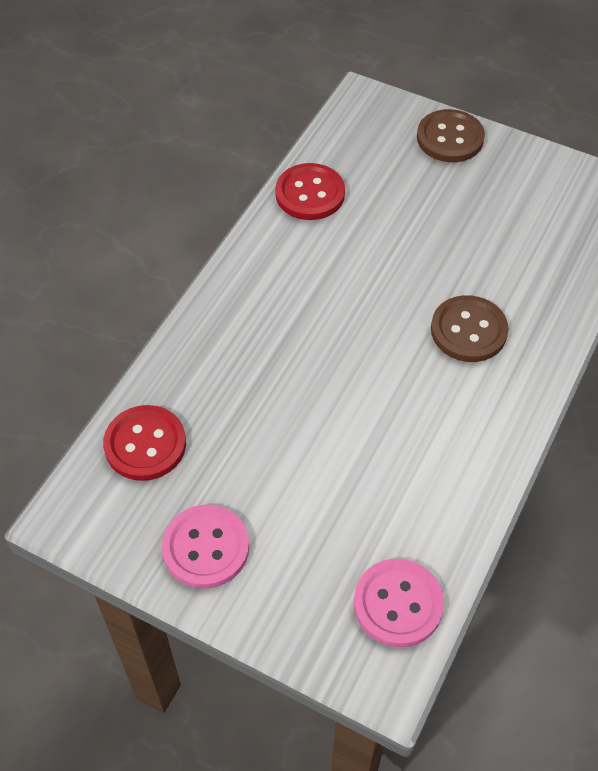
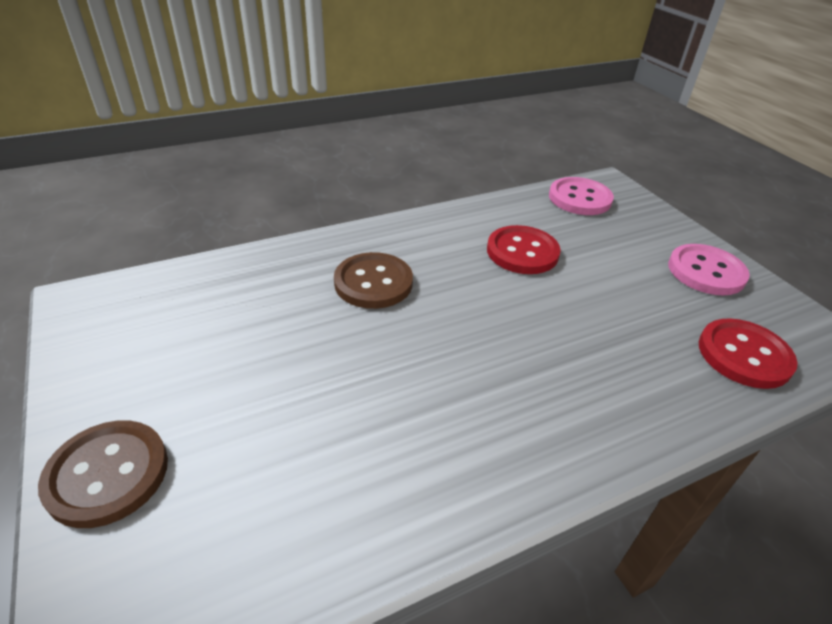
camera: 145 degrees left, 15 degrees down
(310, 194) = (372, 519): red button -> red button (522, 252)

